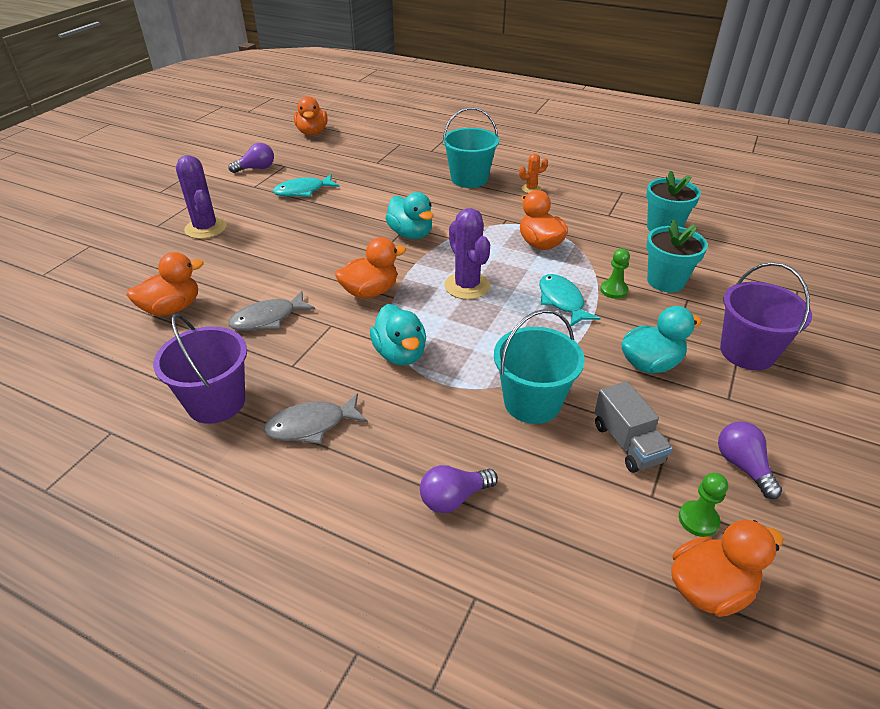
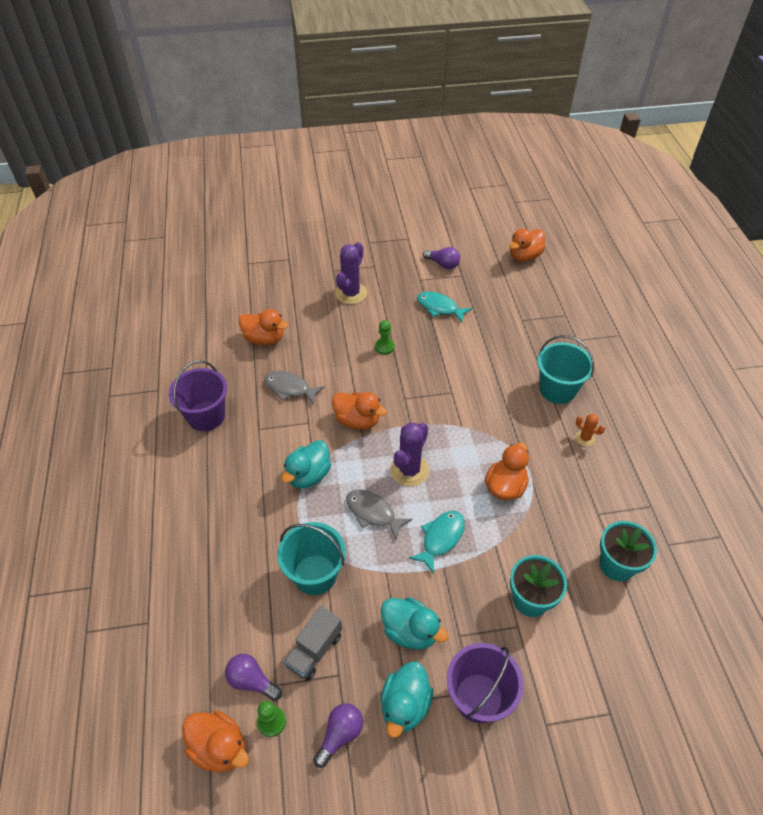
camera: 55 degrees right, 10 degrees up
(311, 425) = (218, 471): grey fish -> grey fish (373, 513)
(411, 234) = (444, 400): turquoise duck -> turquoise duck (405, 705)
(454, 498) = (208, 574): purple light bulb -> purple light bulb (252, 681)
(613, 290) = (484, 567): green pawn -> green pawn (384, 347)

